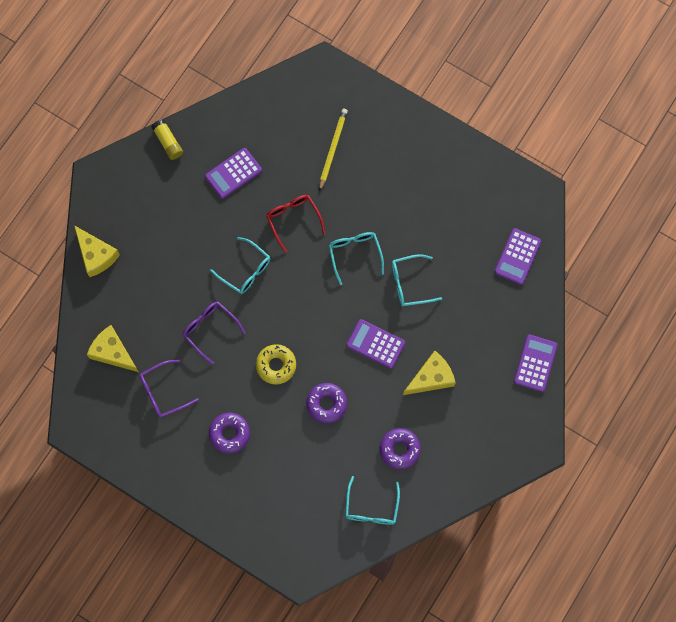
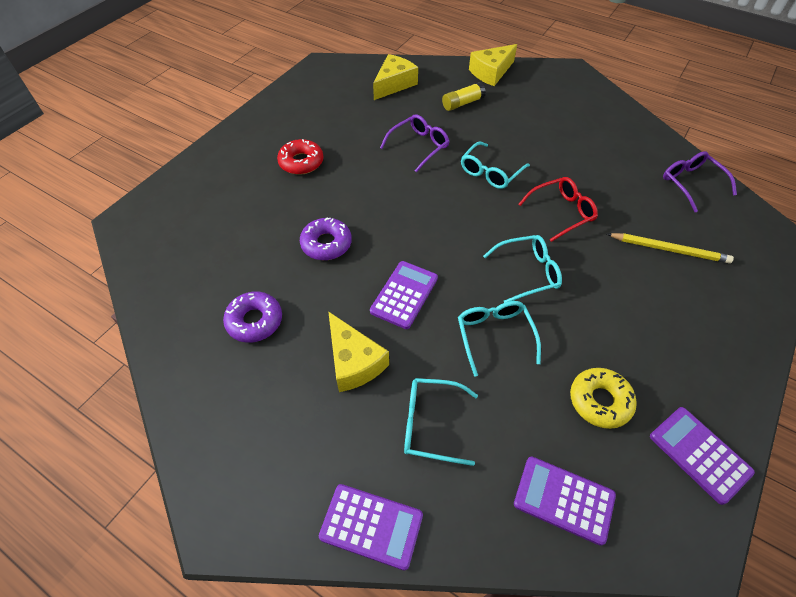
camera: 90 degrees right, 20 degrees down
(163, 392) = (352, 116): purple glasses -> purple glasses (691, 183)
(168, 142) = (624, 114): yellow glue stick -> yellow glue stick (462, 103)
(229, 434) = (301, 162): purple donut -> red donut
(233, 173) = (605, 161): purple calculator -> purple calculator (699, 454)
(276, 365) = (377, 198): yellow donut -> yellow donut (600, 401)
(371, 507) = (183, 289): turquoise glasses -> turquoise glasses (430, 424)

